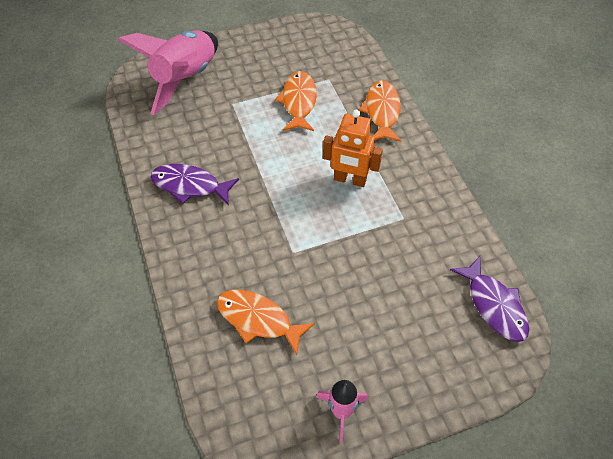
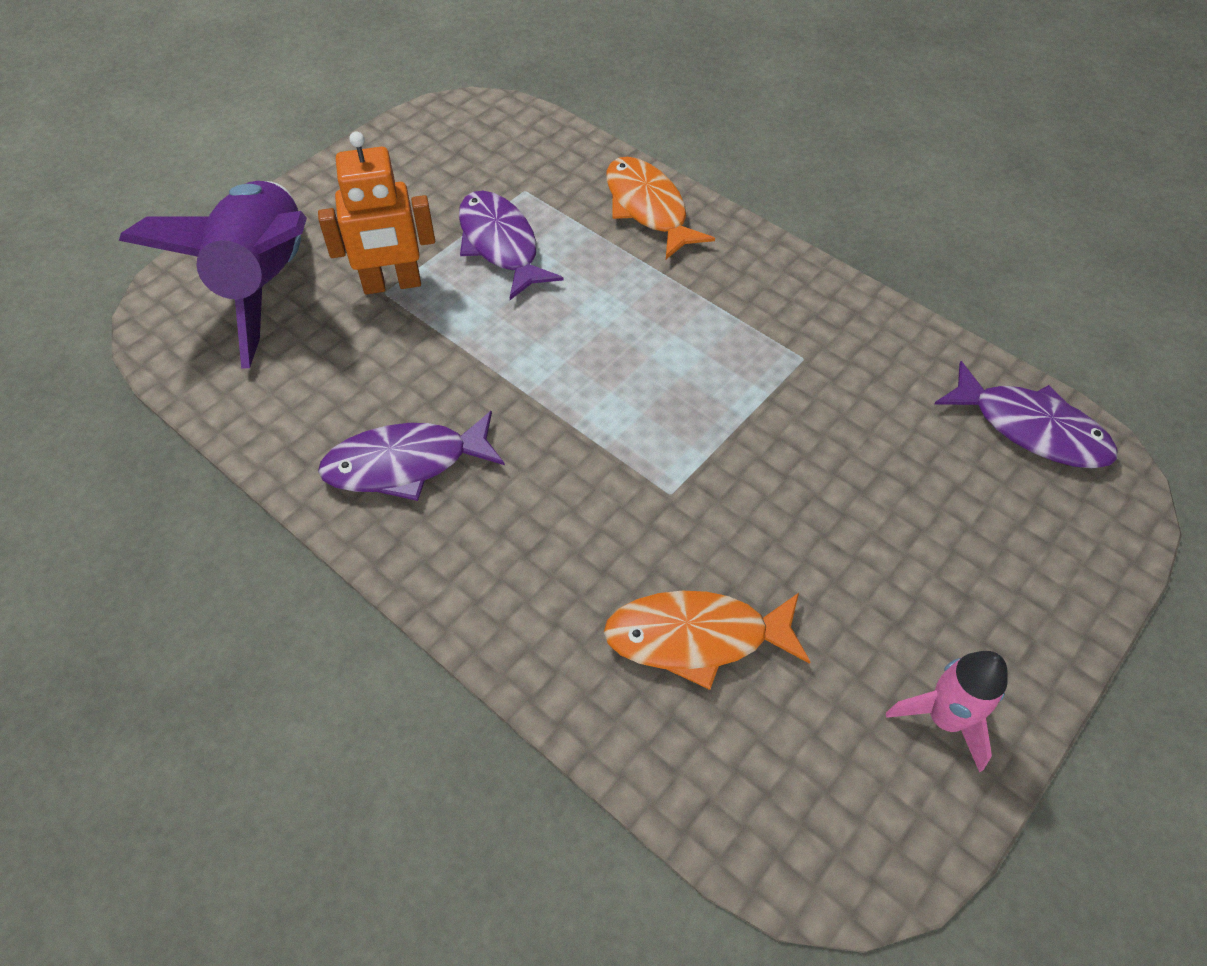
camera: 30 degrees left, 0 degrees up
(185, 79) = (266, 284): pink rocket -> purple rocket
(299, 102) = (500, 244): orange fish -> purple fish
(350, 180) = (676, 334): orange robot -> orange robot (392, 284)

